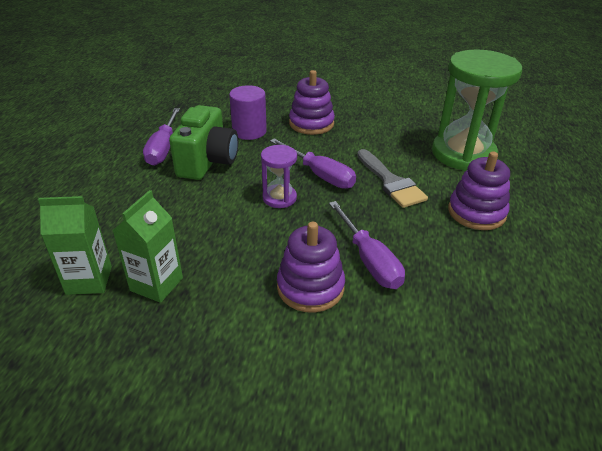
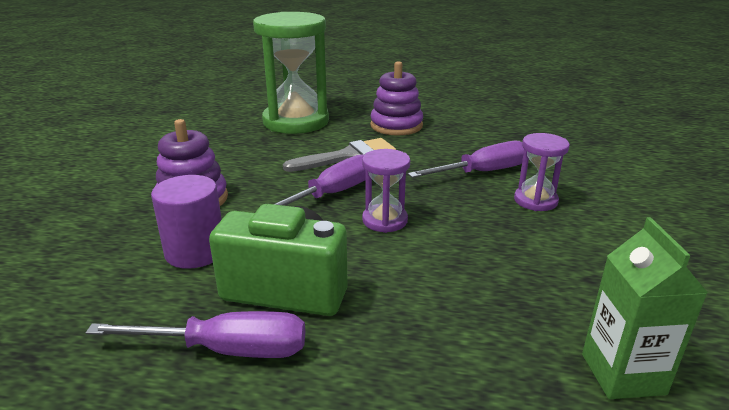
camera: 90 degrees left, 10 degrees down
(156, 284) = (590, 303): green carton -> none
(310, 287) = (535, 201): purple stacking toy -> purple hourglass

